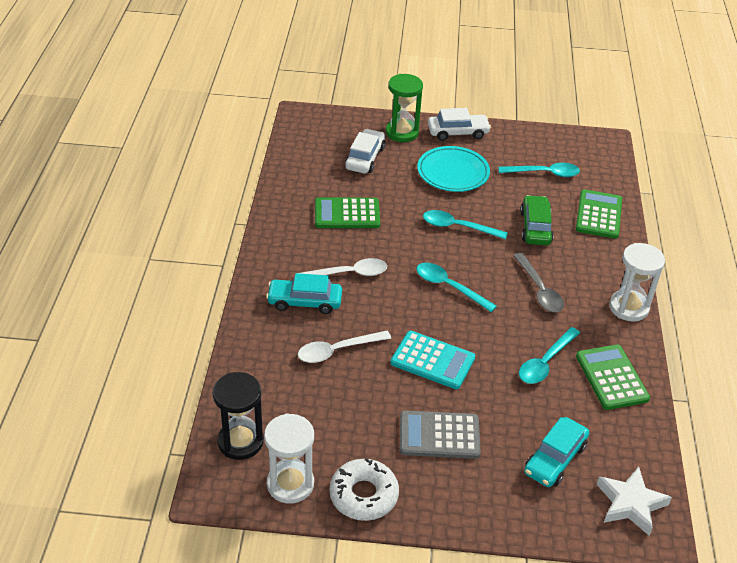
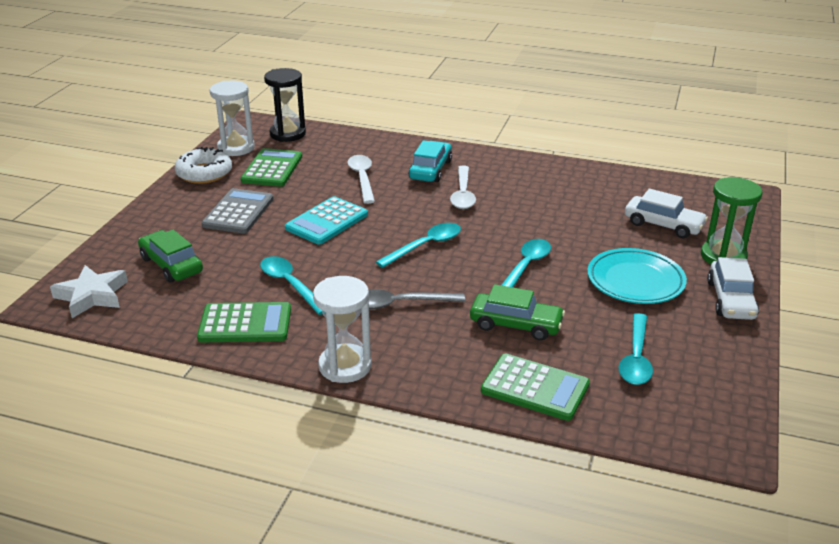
camera: 105 degrees right, 10 degrees down
(347, 214) = (558, 203): green calculator -> green calculator (272, 169)
(555, 459) = (171, 265): turquoise car -> green car

